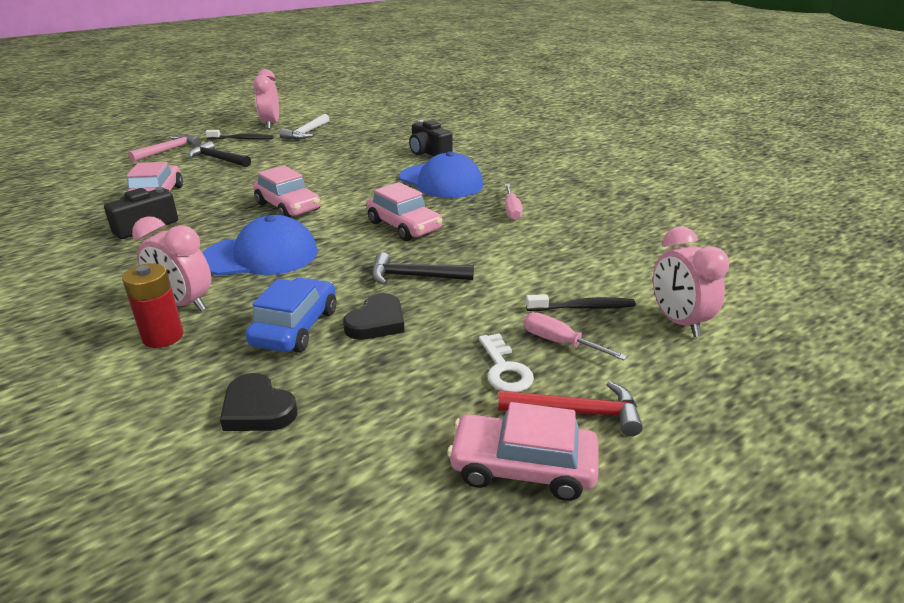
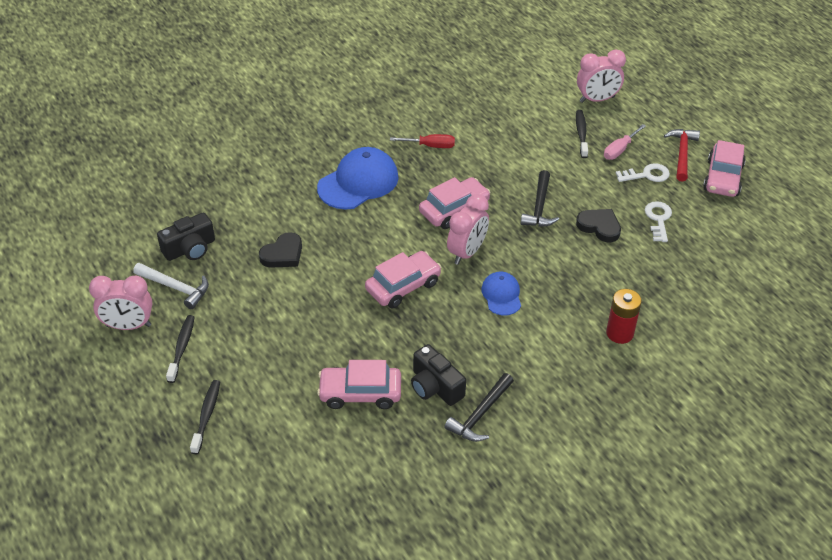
camera: 85 degrees left, 15 degrees up
(168, 150) = (206, 415): pink hammer -> black toothbrush
(183, 304) = (577, 330): pink clock -> pink clock (466, 252)
(218, 159) = (253, 360): black hammer -> black hammer (480, 414)
(257, 409) = (690, 276): black heart -> black heart (283, 254)
(261, 256) = (501, 295): blue cap -> blue cap, size x0.56
(295, 327) = (606, 266): blue car -> none
(395, 378) = (658, 219): none -> white key
(429, 153) = (276, 186): black camera -> black camera (190, 249)
(511, 210) = (430, 146): pink screwdriver -> red screwdriver

